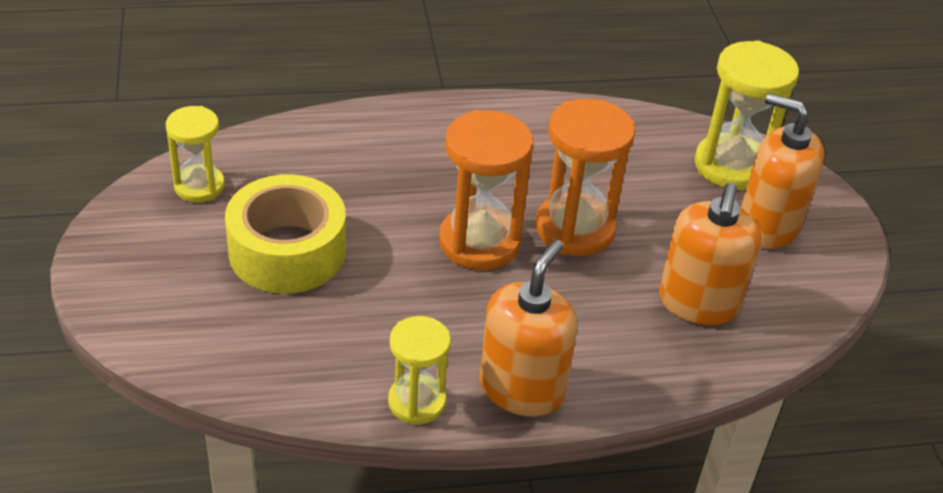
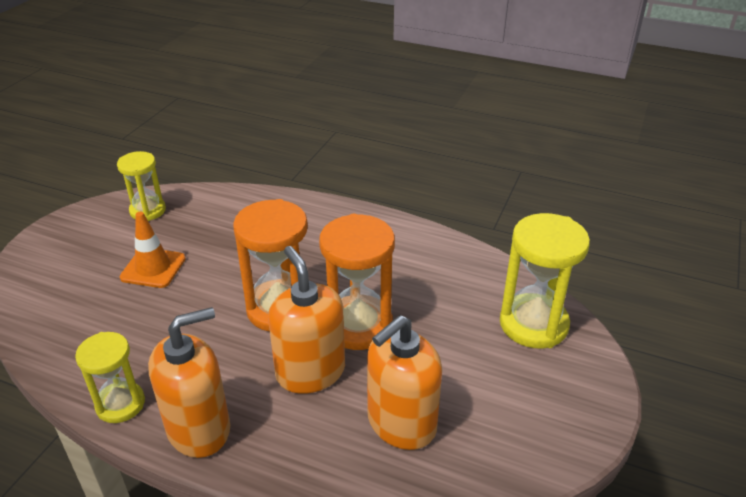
camera: 35 degrees right, 5 degrees down
(287, 251) = (153, 268): yellow tape -> orange traffic cone
(767, 226) = (522, 384): orange soap dispenser -> orange soap dispenser (310, 372)

